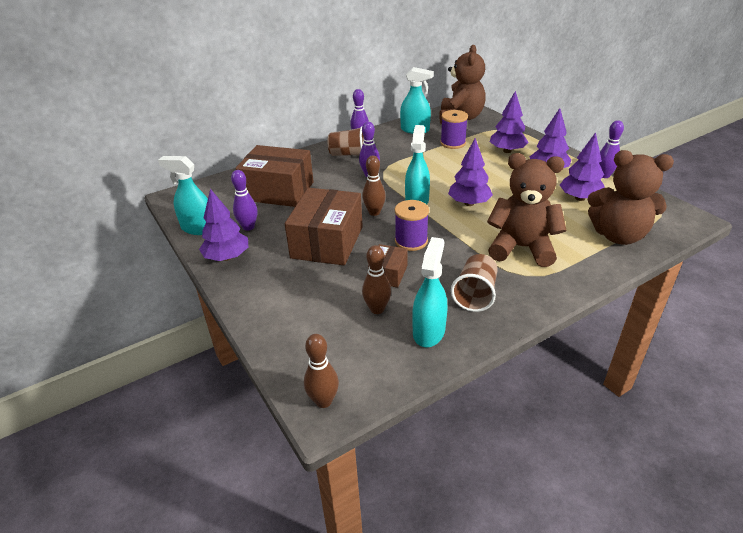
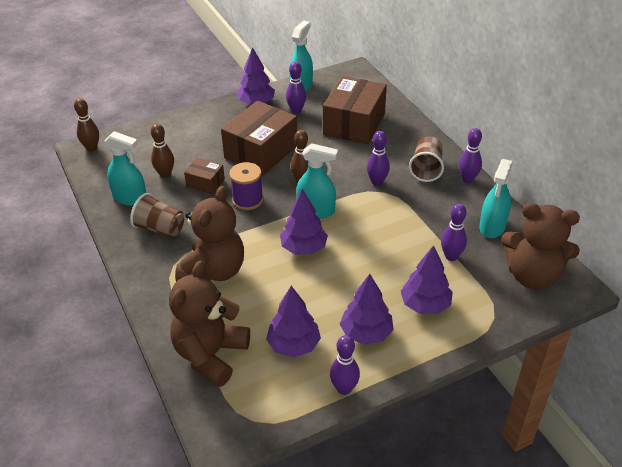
camera: 95 degrees right, 5 degrees up
(327, 242) = (261, 152): brown box -> brown box turned 75 degrees counterclockwise
(453, 143) = (451, 256): purple spool -> purple bowling pin

